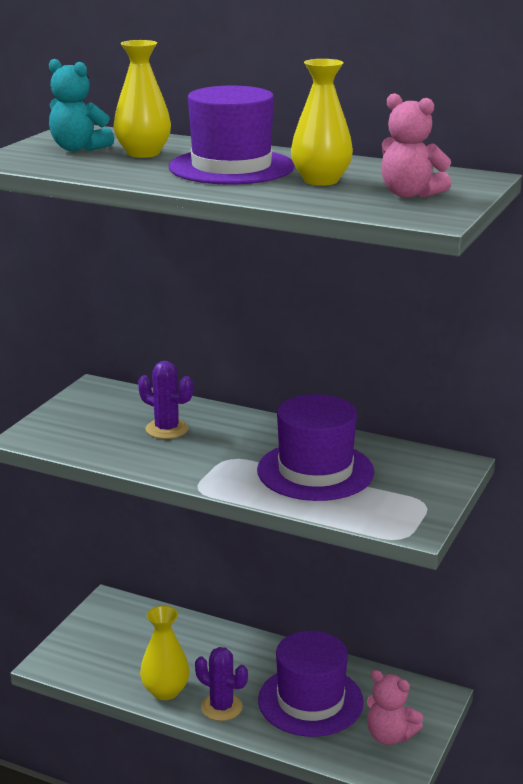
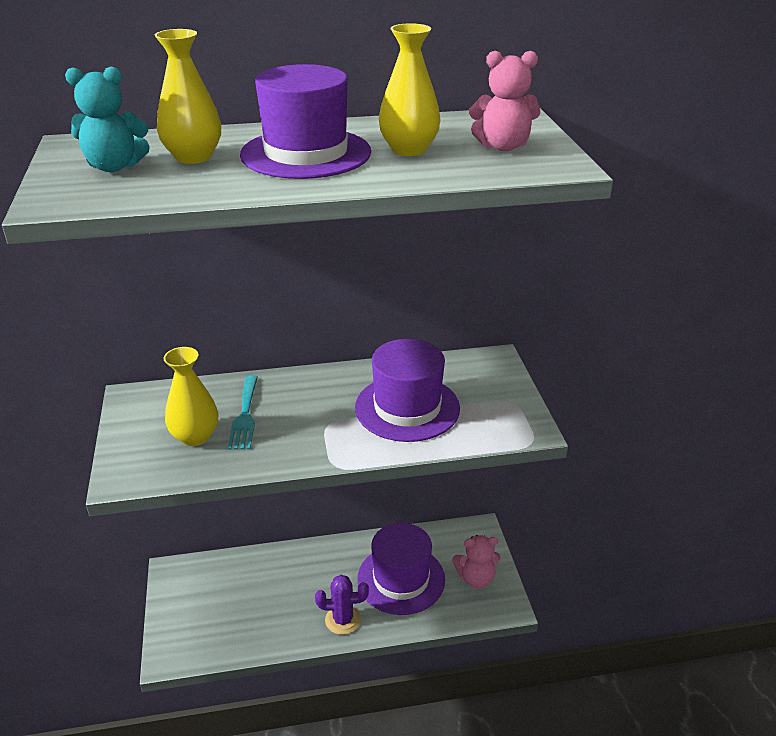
camera: 35 degrees left, 10 degrees up
(165, 691) = (288, 629): yellow vase -> yellow vase (195, 436)
(167, 429) = (245, 416): purple cactus -> turquoise fork

